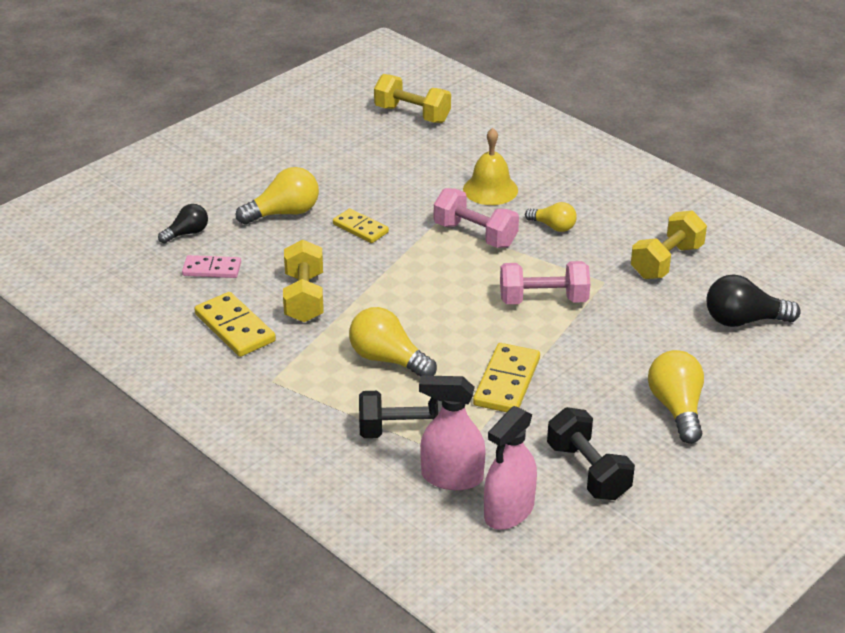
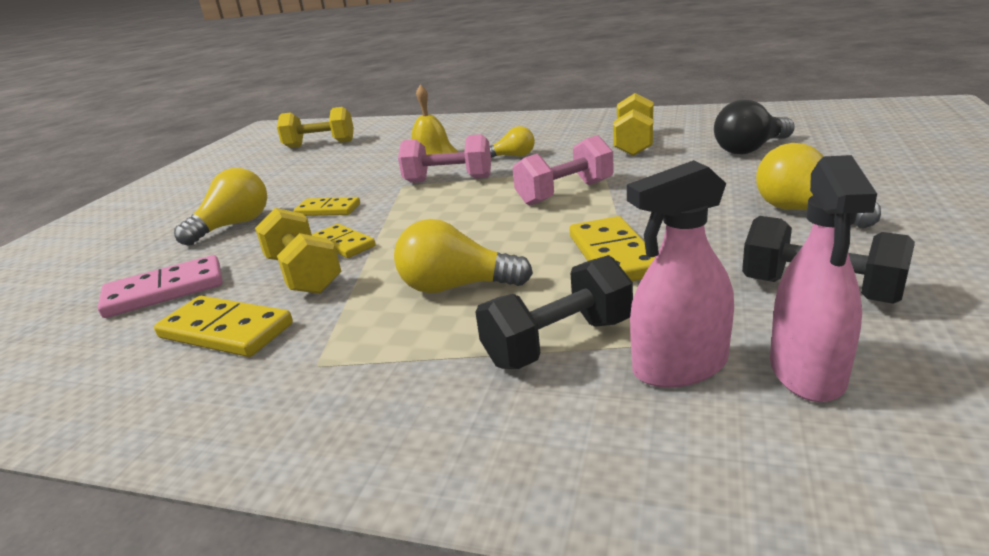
camera: 25 degrees left, 10 degrees down
(187, 233) = (117, 274): black light bulb -> none
(212, 269) = (164, 291): pink domino -> pink domino, size x1.50
(347, 278) = (344, 244): none -> yellow domino

